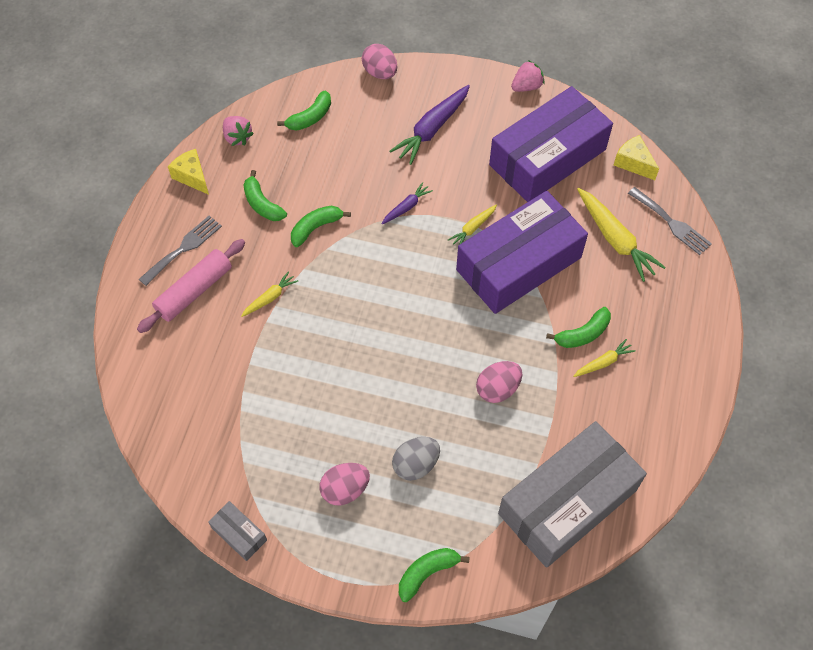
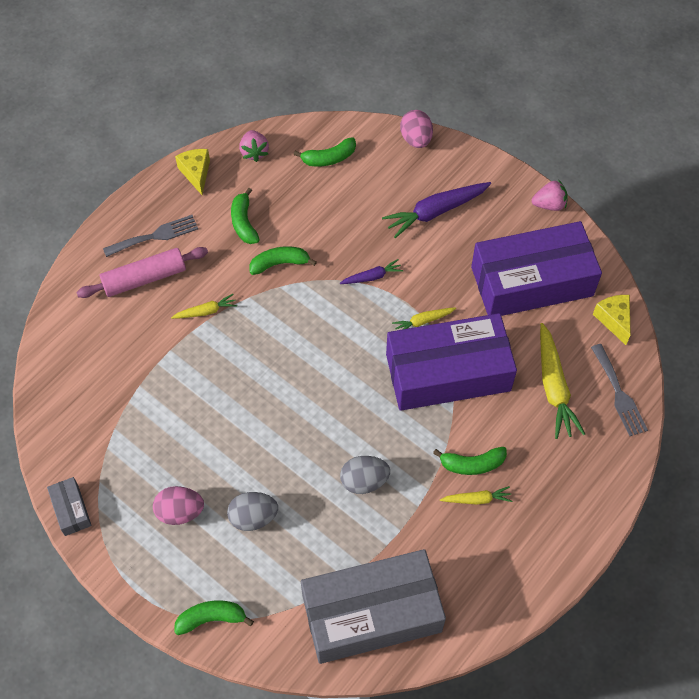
camera: 25 degrees right, 0 degrees up
(497, 389) = (364, 481): pink egg -> grey egg

